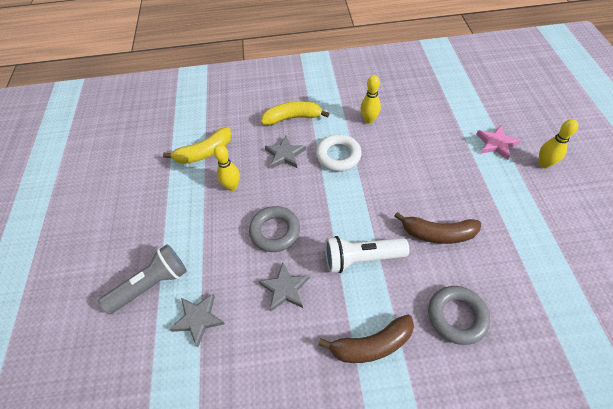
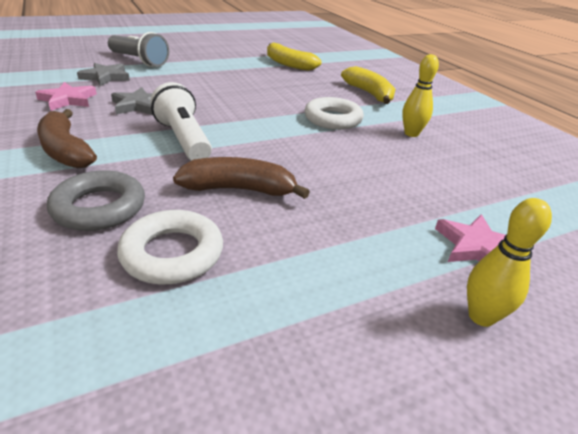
camera: 65 degrees right, 20 degrees down
(232, 186) = (255, 76): yellow bowling pin -> none
(258, 352) = (68, 100): none -> pink star
(275, 231) = (207, 96): grey ring -> none
(285, 155) = (312, 94): grey star -> none
(437, 234) = (239, 189): brown banana -> brown banana turned 105 degrees clockwise
(504, 277) = (172, 253): none -> white ring

